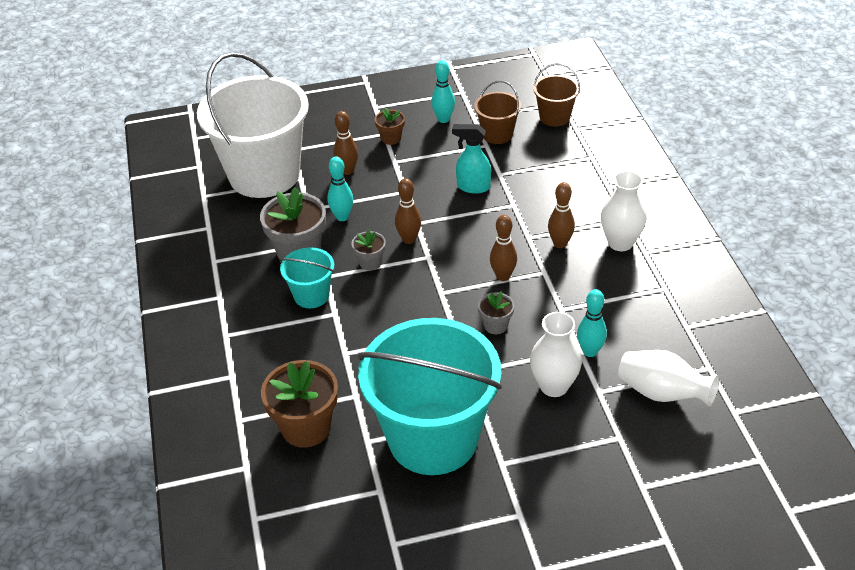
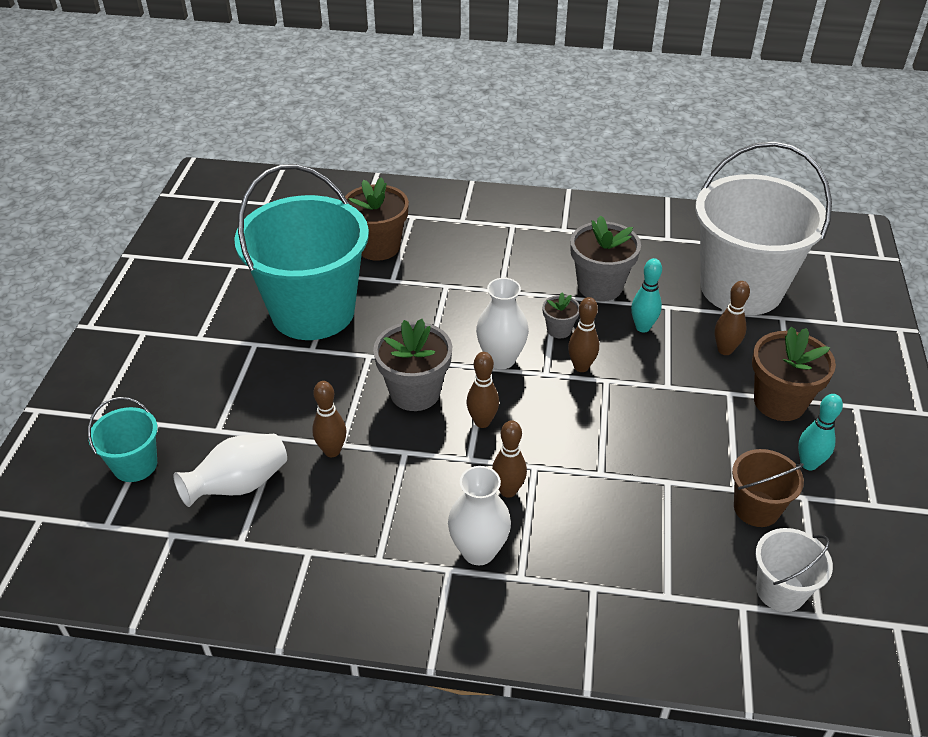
camera: 110 degrees right, 0 degrees up
(311, 295) = (533, 282): turquoise bucket -> turquoise bucket (135, 465)
(391, 138) = (779, 402): brown flower pot -> brown flower pot, size x1.92
(473, 187) = (651, 447): turquoise spray bottle -> none
(495, 325) = (415, 392): grey flower pot -> grey flower pot, size x1.92
(554, 117) = (780, 590): brown bucket -> white bucket
(554, 386) = (309, 407): white vase -> white vase (501, 359)
(590, 351) = (332, 451): turquoise bowling pin -> brown bowling pin

